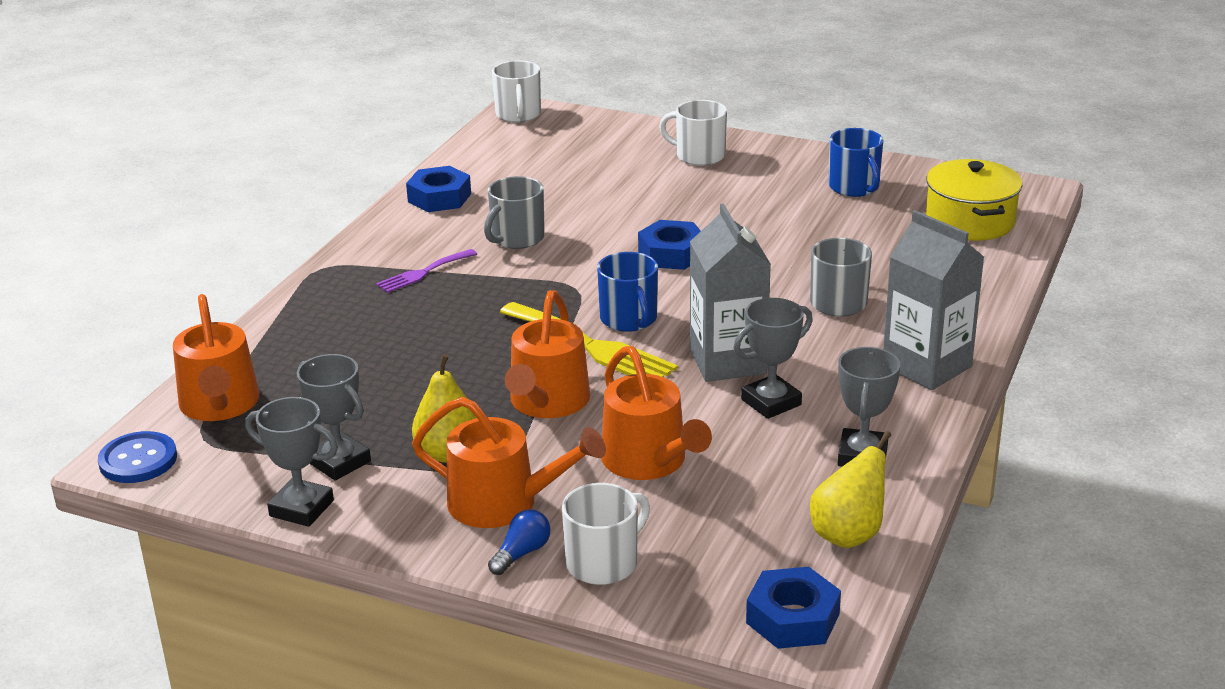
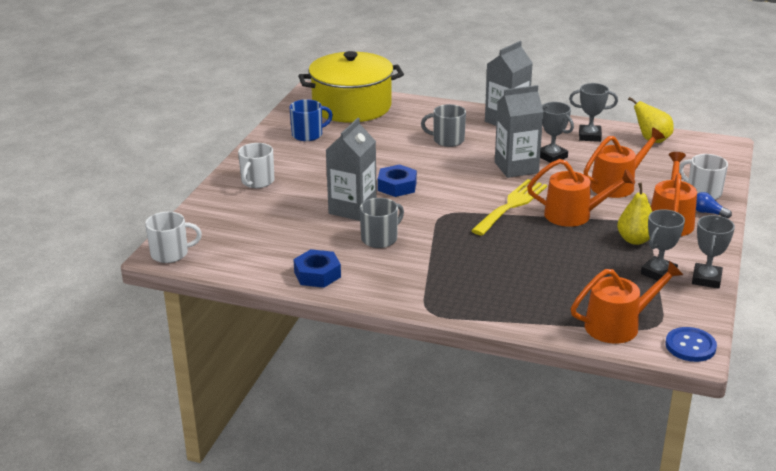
camera: 95 degrees left, 0 degrees up
(423, 273) = (432, 269): purple fork -> none
(516, 238) = (380, 238): grey mug -> grey mug turned 75 degrees counterclockwise
(606, 220) = (352, 209): none -> grey carton
(629, 319) = (478, 196): blue mug -> none
(792, 618) = (715, 151): blue nut -> none
(970, 221) = (352, 106): yellow pot -> yellow pot, size x1.61

